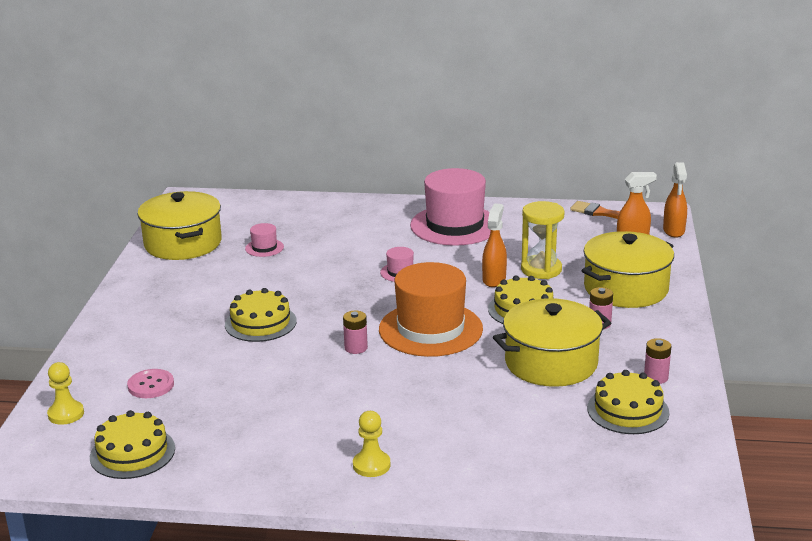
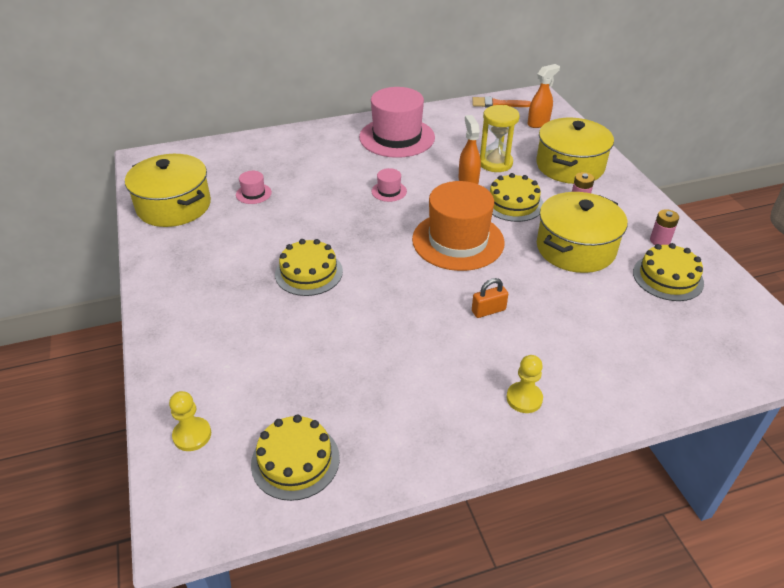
camera: 25 degrees left, 15 degrees up
(151, 385) = (255, 372): pink button -> none
(356, 348) = (412, 276): pink battery -> none
(404, 392) = (488, 310): none -> orange padlock
(674, 231) = (559, 109): orange spray bottle -> none

